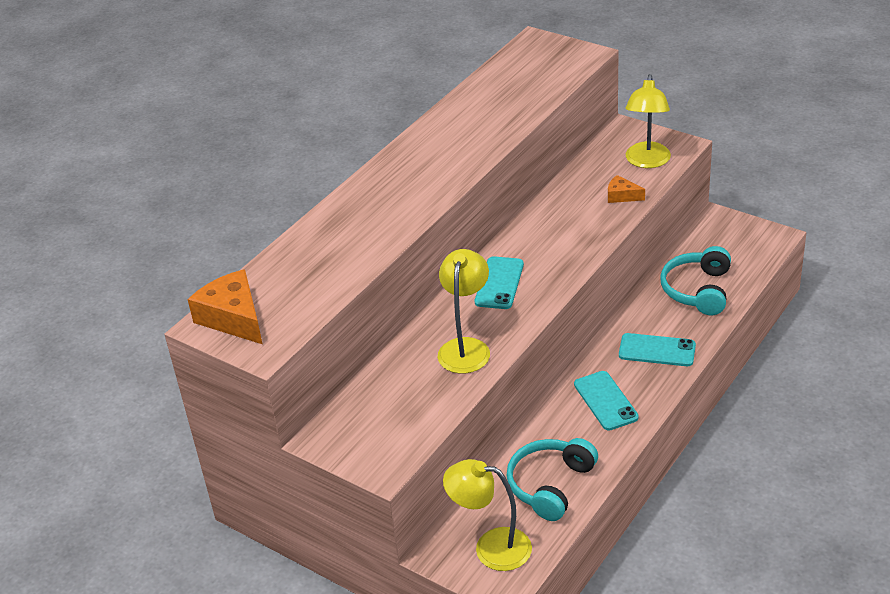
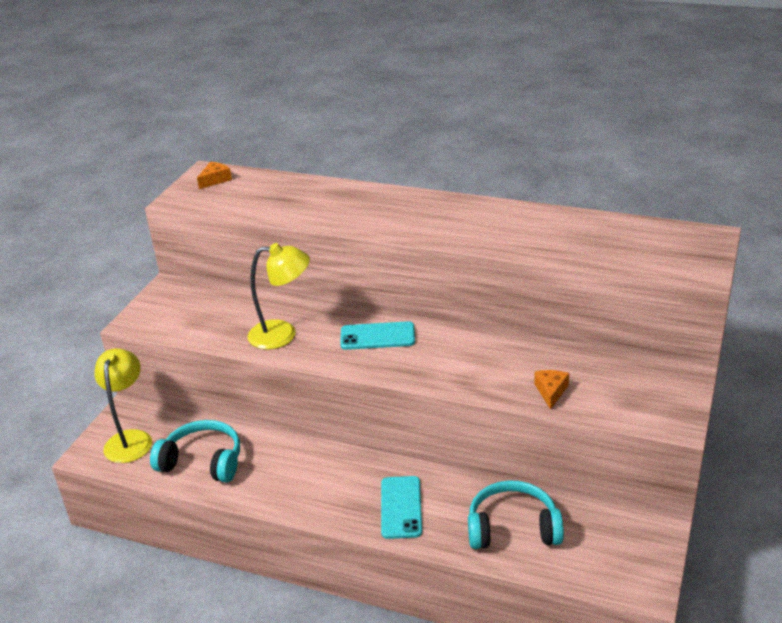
camera: 75 degrees right, 5 degrees down
(233, 318) = (215, 180): orange cheese -> orange cheese, size x0.53
(605, 401) = (317, 480): turquoise phone -> none
(647, 161) = (627, 401): yellow lamp -> none

